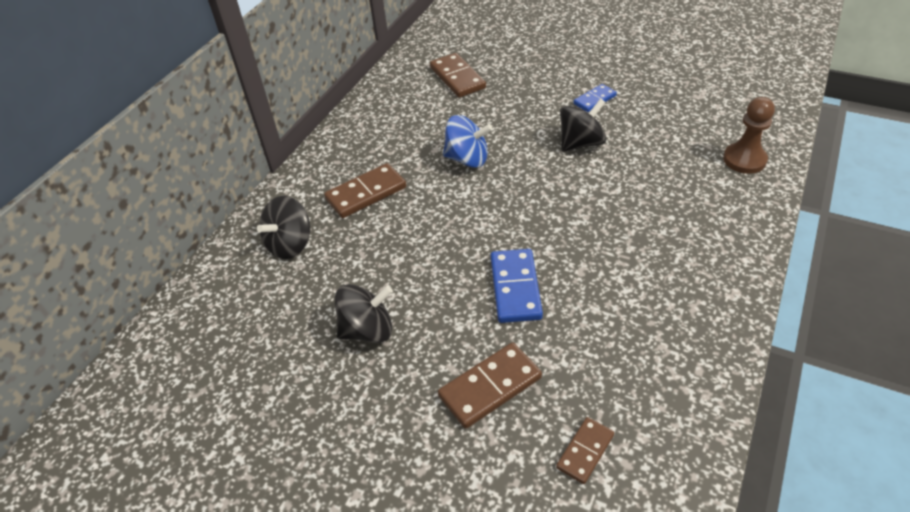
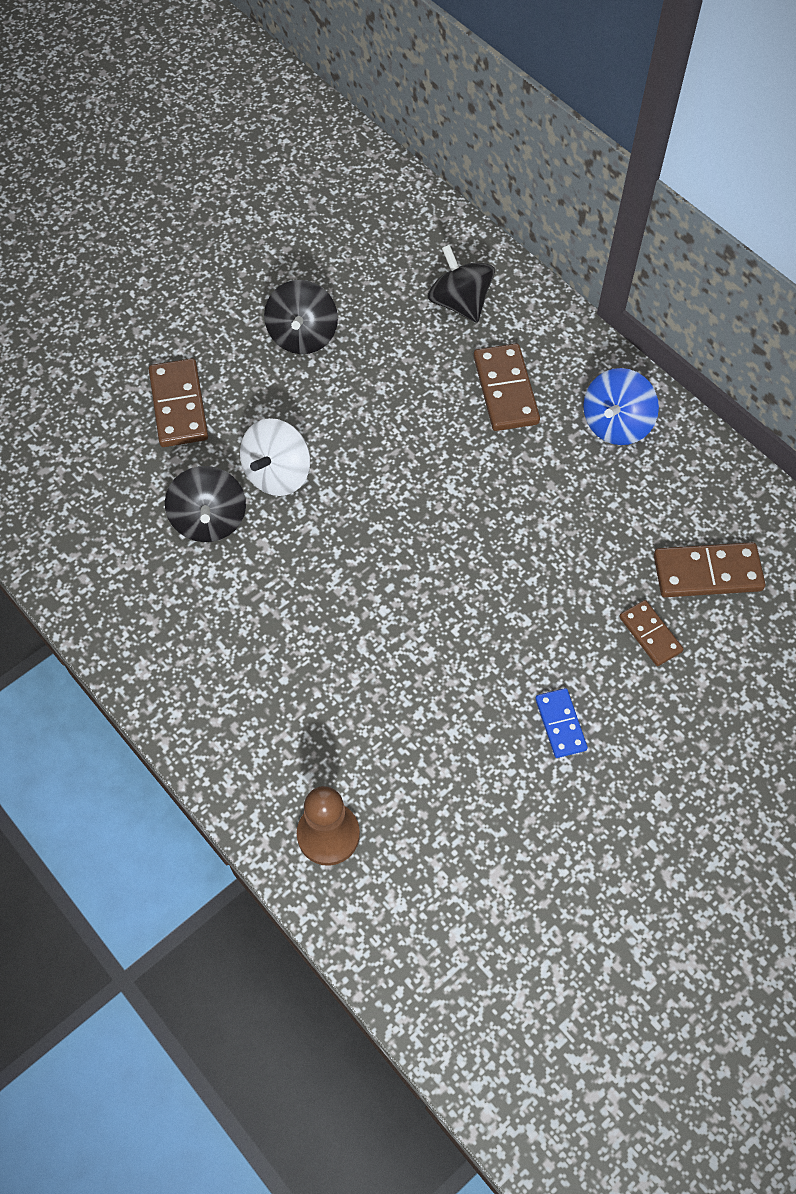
camera: 110 degrees right, 15 degrees up
(467, 159) = (512, 513): blue spinning top -> blue spinning top (616, 424)
(515, 288) = (277, 474): blue domino -> white spinning top
(581, 143) = (472, 654): black spinning top -> black spinning top (209, 520)
(585, 451) = (73, 447): brown domino -> brown domino (650, 634)

